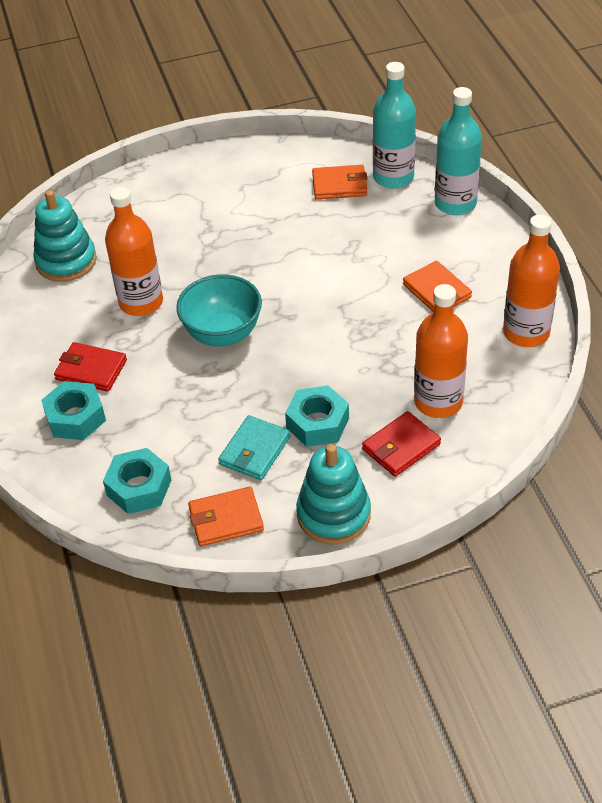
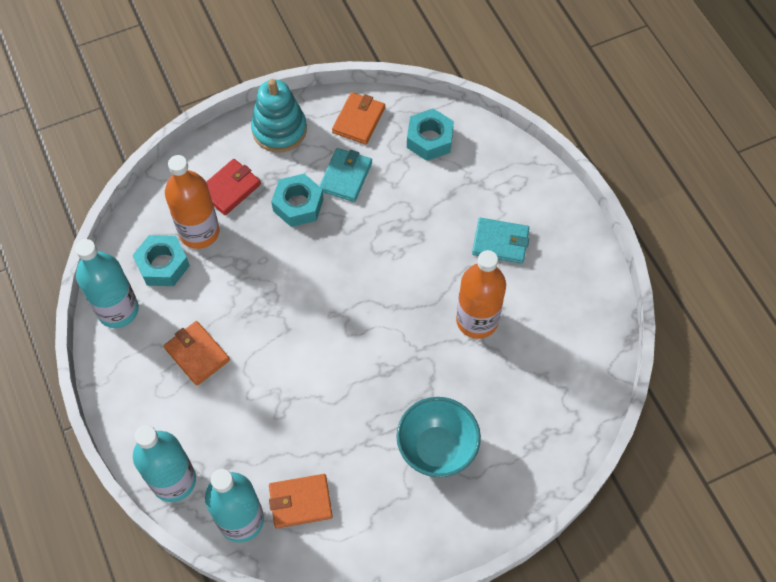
camera: 170 degrees right, 15 degrees up
(66, 261) = (566, 368): turquoise stacking toy -> none
(75, 417) = (498, 195): turquoise nut -> turquoise nut (163, 265)
(91, 370) = (500, 242): red wallet -> turquoise wallet
(223, 334) = (392, 289): turquoise bowl -> turquoise bowl (436, 449)
(226, 519) = (358, 120): orange wallet -> orange wallet turned 45 degrees counterclockwise
(526, 333) = (118, 310): orange bottle -> turquoise bottle

